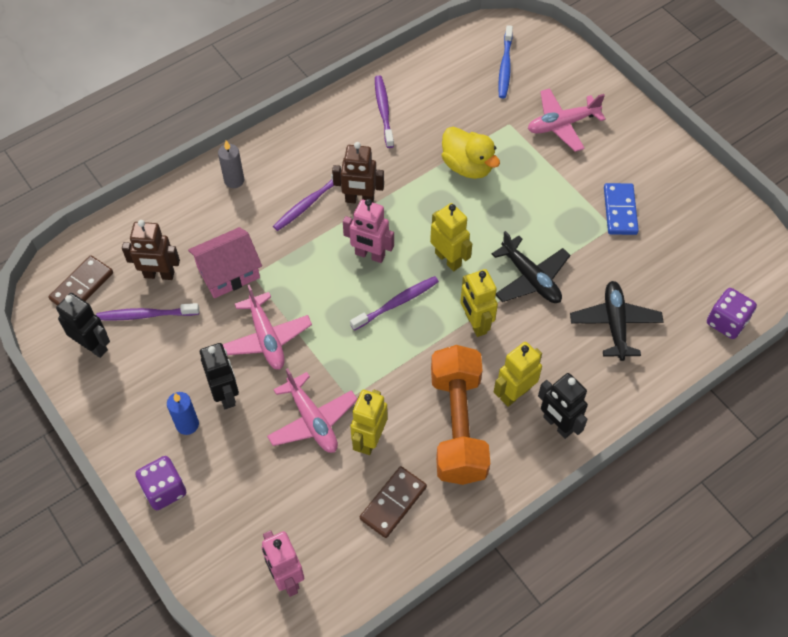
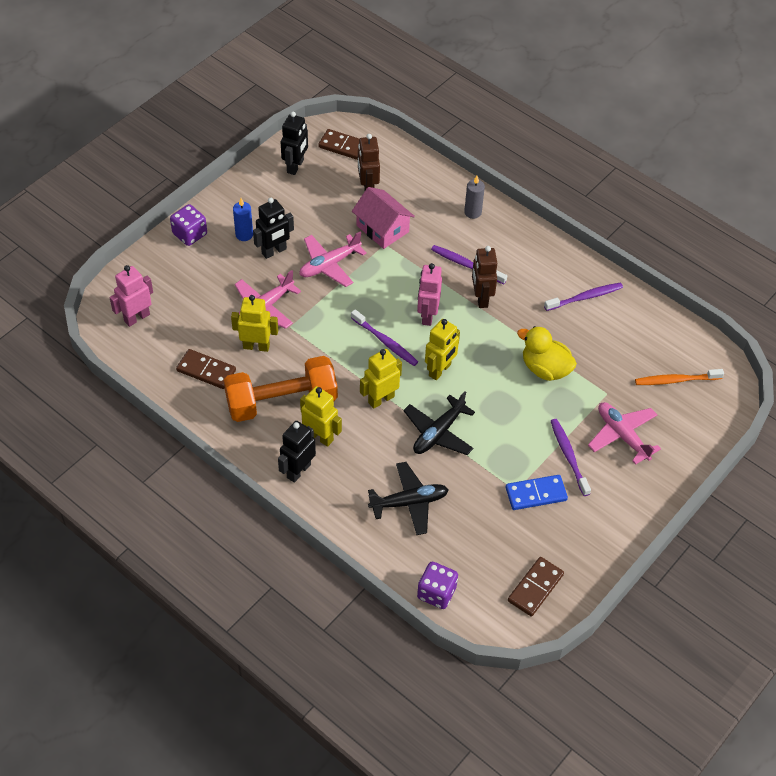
camera: 75 degrees right, 5 degrees down
(146, 315) = (330, 189): purple toothbrush -> purple toothbrush (569, 456)
(467, 166) = (545, 369): yellow duck -> yellow duck turned 90 degrees clockwise
(505, 66) = (676, 380): blue toothbrush -> orange toothbrush
(728, 236) = (535, 588): none -> brown domino

